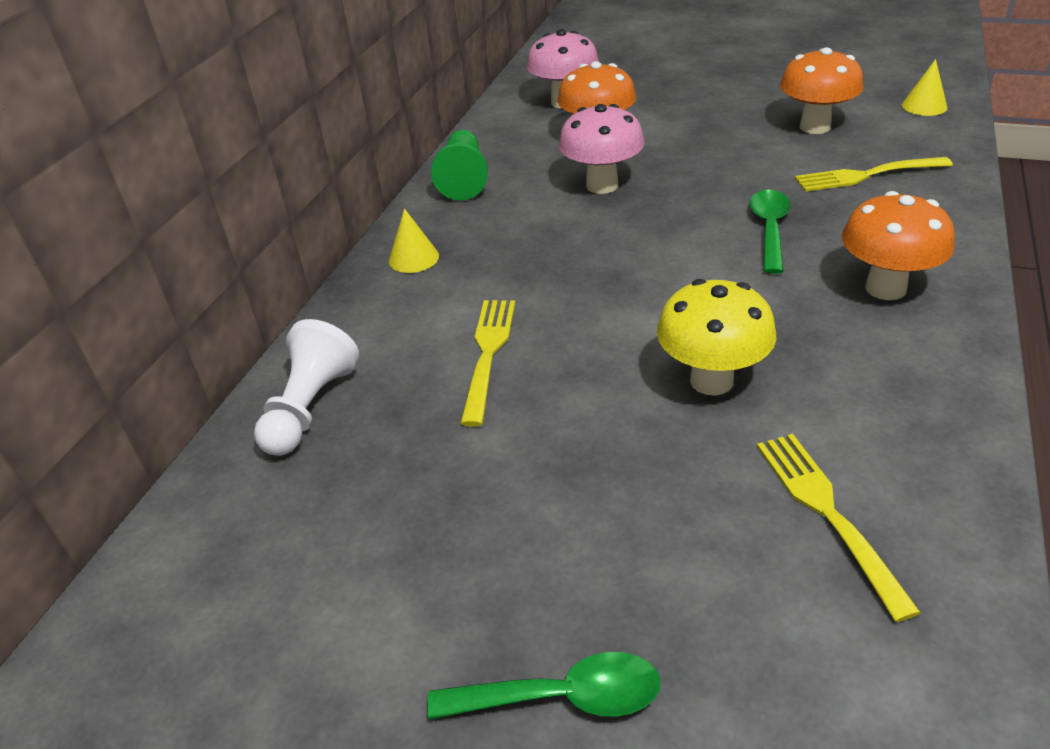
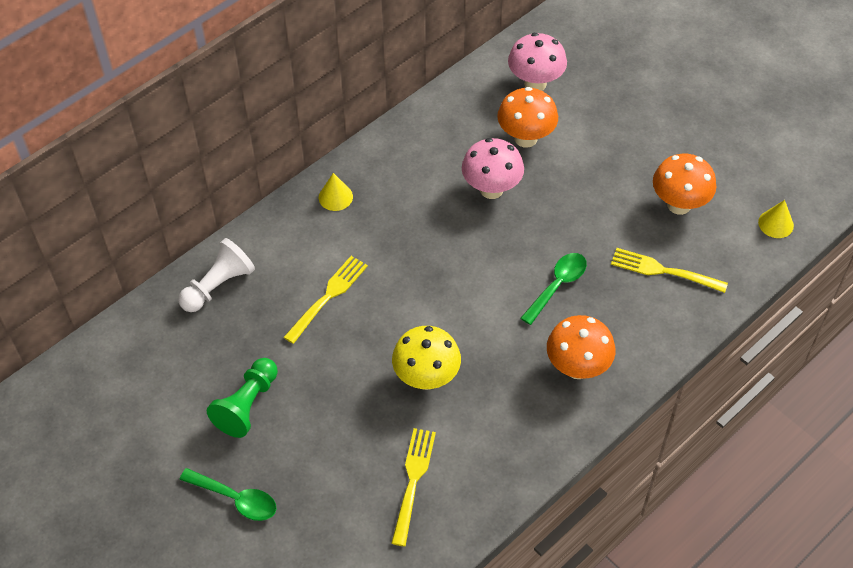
camera: 25 degrees right, 15 degrees up
(463, 179) = (411, 135): green pawn -> green pawn (247, 405)

